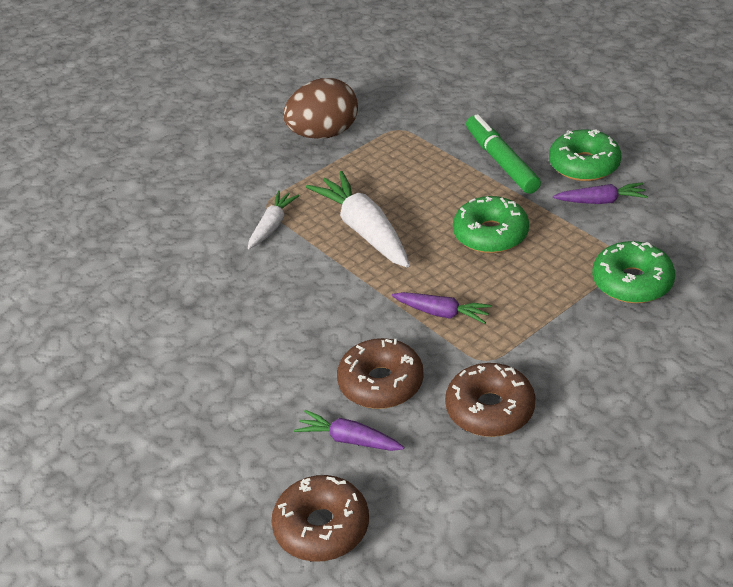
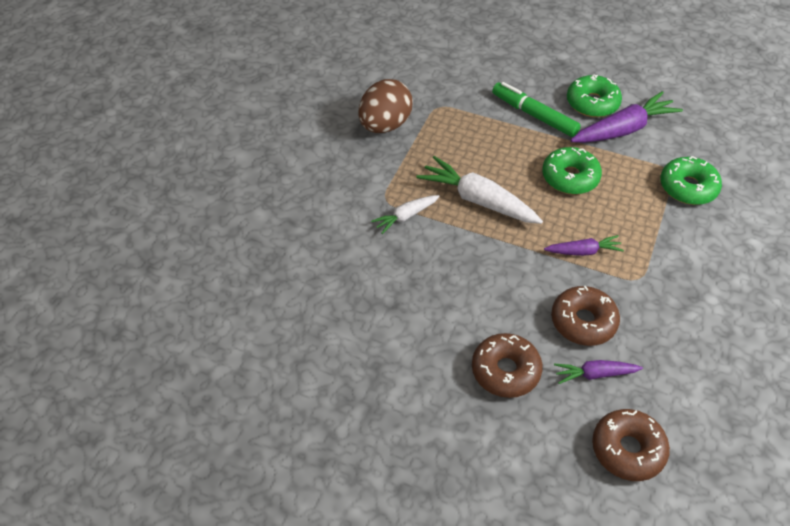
camera: 30 degrees left, 10 degrees up
(272, 225) = (405, 216): white carrot -> white carrot turned 120 degrees counterclockwise
(490, 409) = (669, 316): brown donut -> brown donut (505, 371)
(601, 201) = (624, 129): purple carrot -> purple carrot, size x1.79

